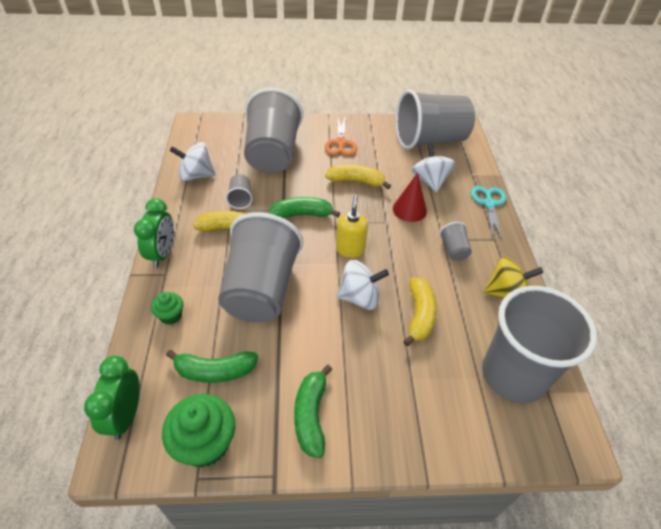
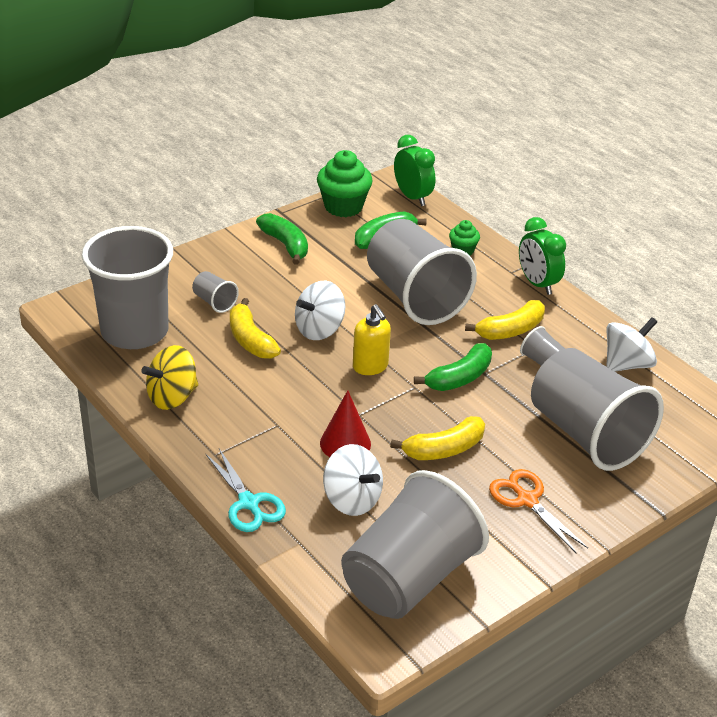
camera: 145 degrees right, 10 degrees down
(453, 250) = (257, 418): grey cup -> grey cup (214, 302)

